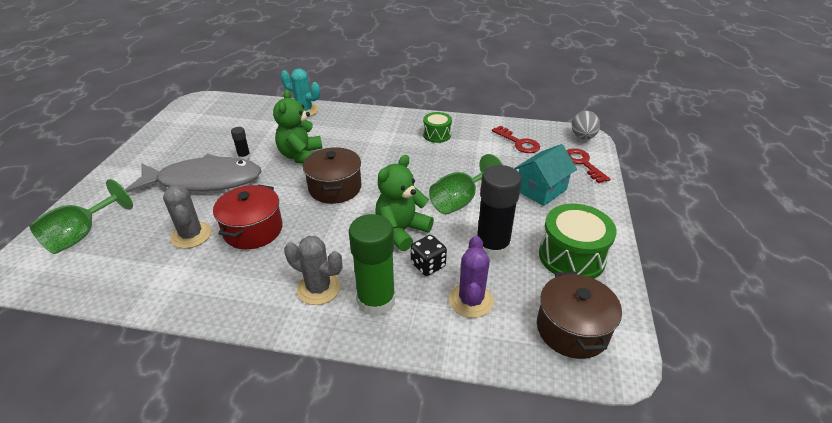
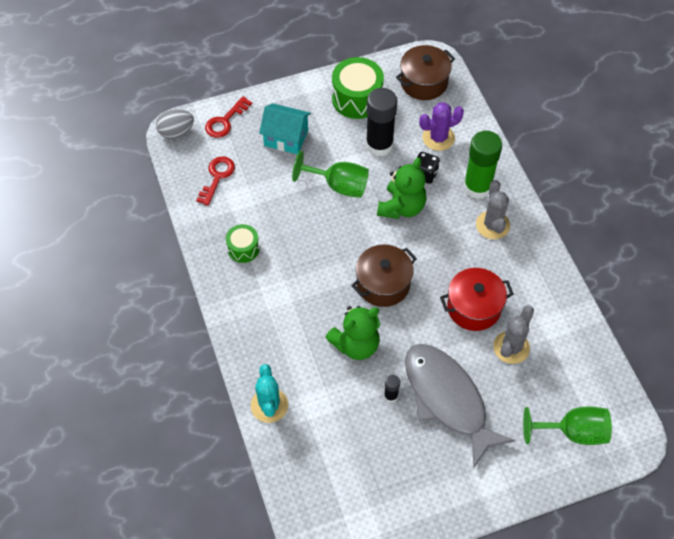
camera: 120 degrees left, 20 degrees up
(401, 231) = (402, 207): green teddy bear -> green teddy bear turned 75 degrees counterclockwise

